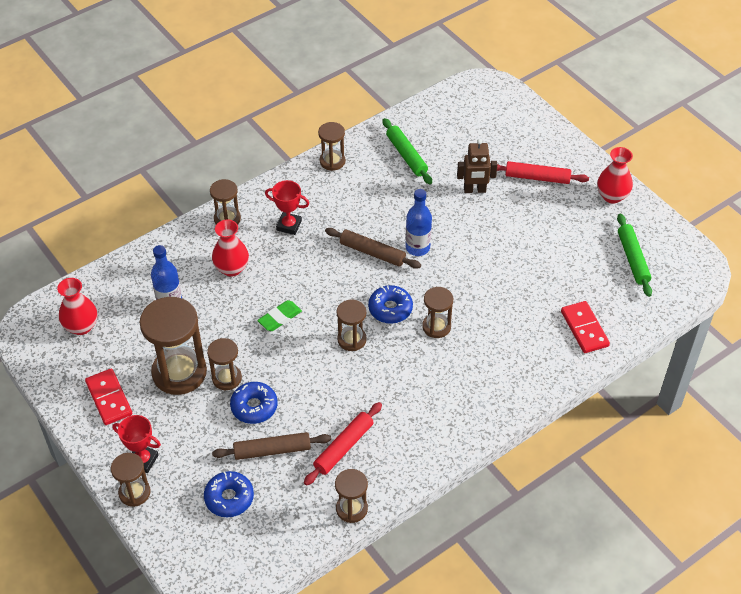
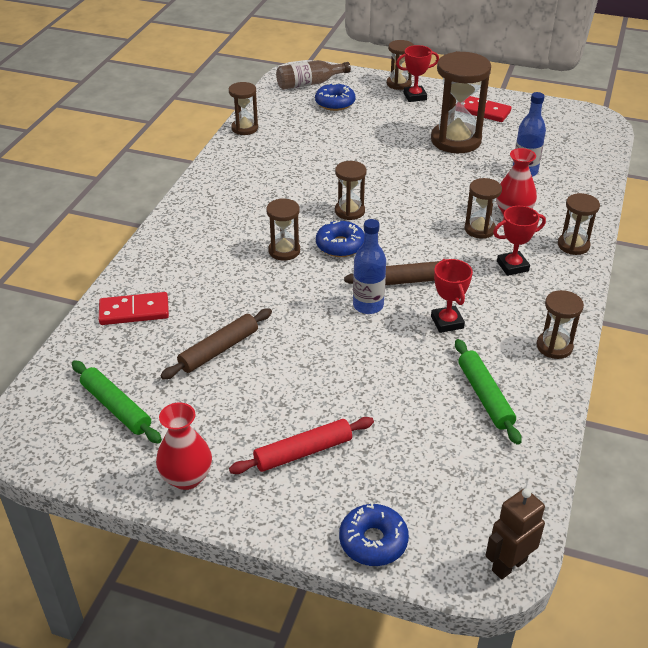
camera: 145 degrees right, 10 degrees down
(81, 326) = (564, 134): red vase -> none
(222, 552) = (309, 84): none -> brown bottle
(227, 378) = (417, 151): brown hourglass -> brown hourglass (479, 229)
(254, 407) = (376, 146): blue donut -> blue donut (373, 541)
(272, 450) = (334, 132): brown rolling pin -> brown rolling pin (219, 350)
(280, 318) = (427, 199): green eraser -> none
(343, 447) = (284, 152): red rolling pin -> none
(378, 209) = (447, 322): none -> red trophy
(406, 155) = (485, 396): green rolling pin -> green rolling pin turned 45 degrees clockwise
(474, 190) = (365, 395): brown robot -> brown robot (508, 565)
(584, 329) = (134, 311): red domino -> red domino turned 45 degrees counterclockwise

